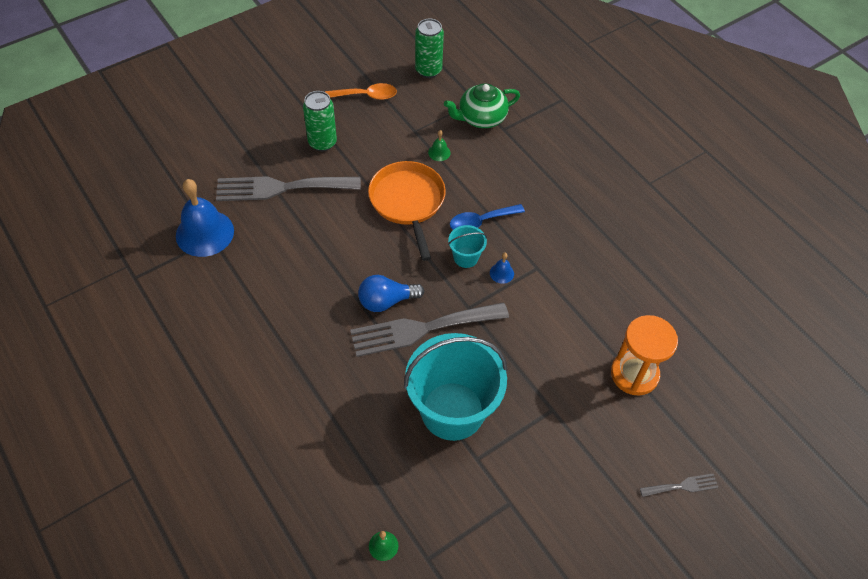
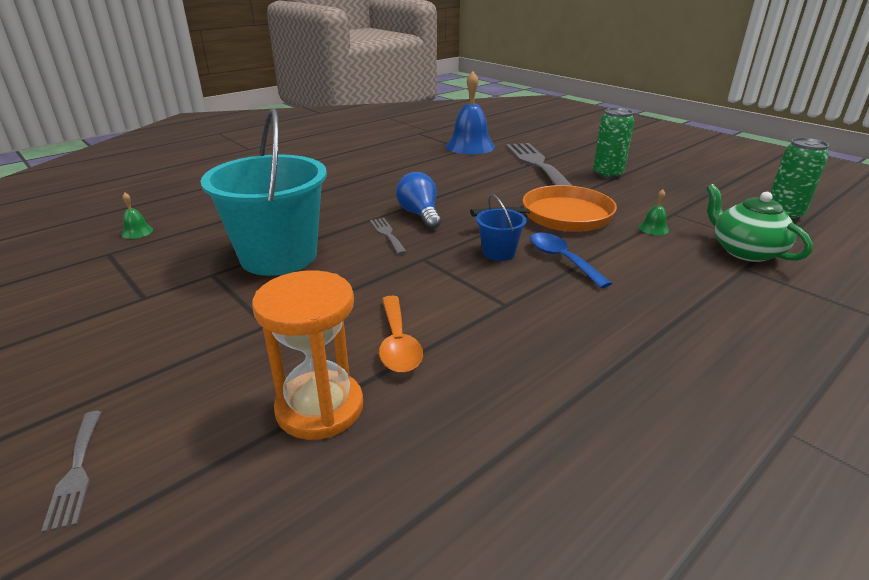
camera: 85 degrees right, 25 degrees down
(366, 96) = (696, 187): orange spoon -> orange spoon (397, 343)
(422, 329) = (387, 234): grey fork -> grey fork, size x0.45
(466, 257) = (498, 253): turquoise bucket -> blue bucket
(501, 273) = (484, 277): blue bell -> none

